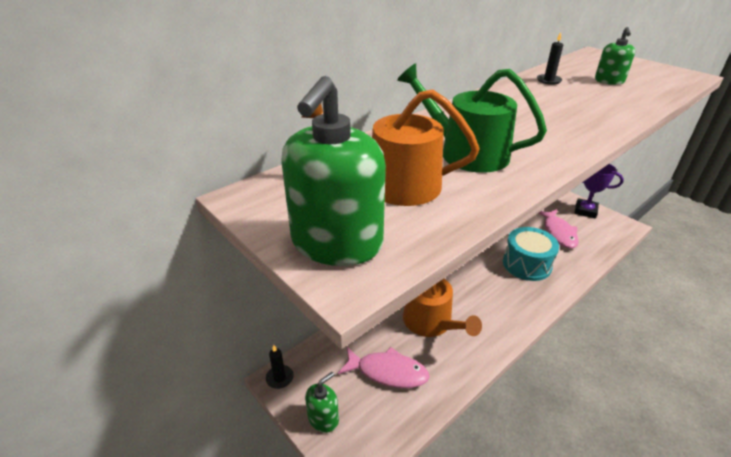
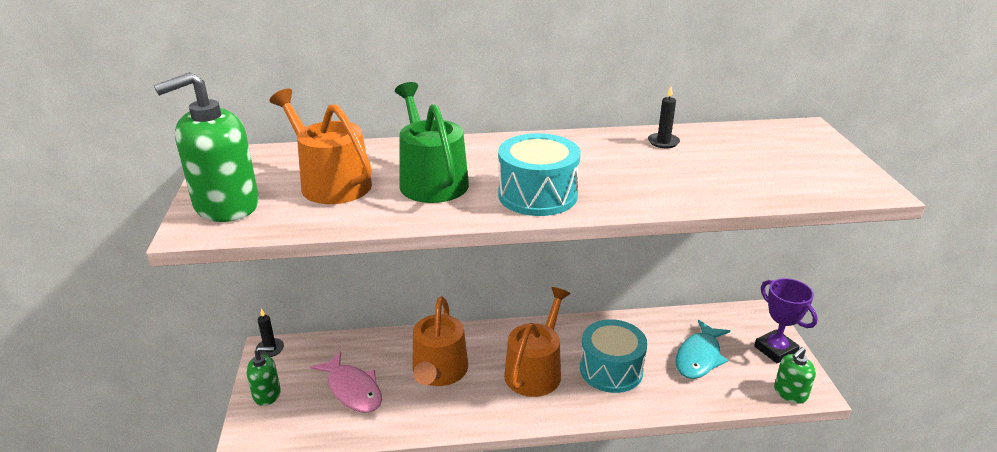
camera: 35 degrees right, 5 degrees down
(487, 287) = (535, 370): none -> orange watering can
(554, 137) = (537, 195): none -> turquoise drum
(558, 233) = (699, 357): pink fish -> turquoise fish
(609, 81) = (737, 163): green soap dispenser -> green soap dispenser (790, 393)

